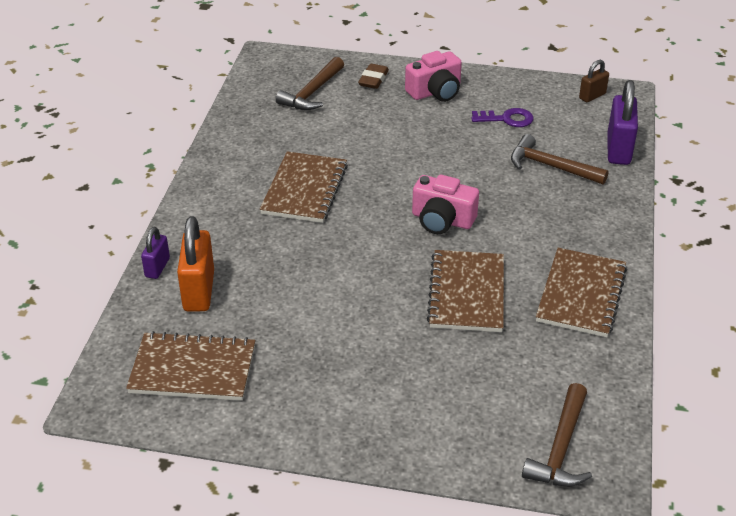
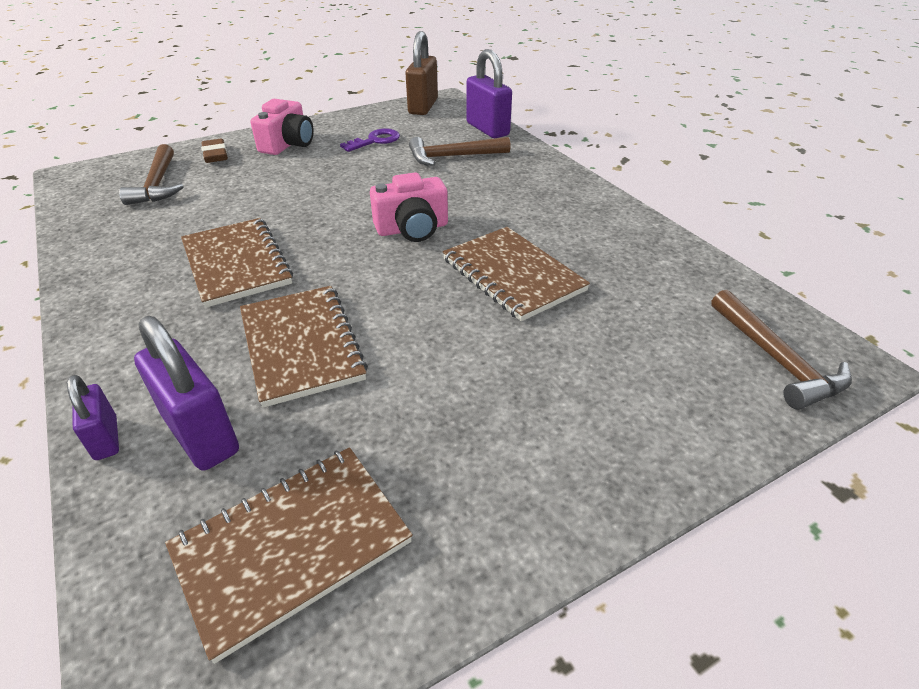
camera: 40 degrees left, 0 degrees up
(199, 291) = (201, 434): orange padlock -> purple padlock
(581, 294) = (602, 229): brown notebook -> brown notebook (301, 346)
(592, 96) = (423, 107): brown padlock -> brown padlock, size x1.78

